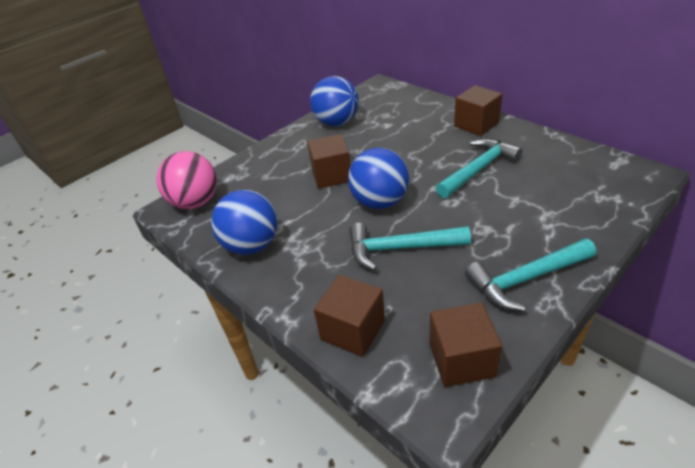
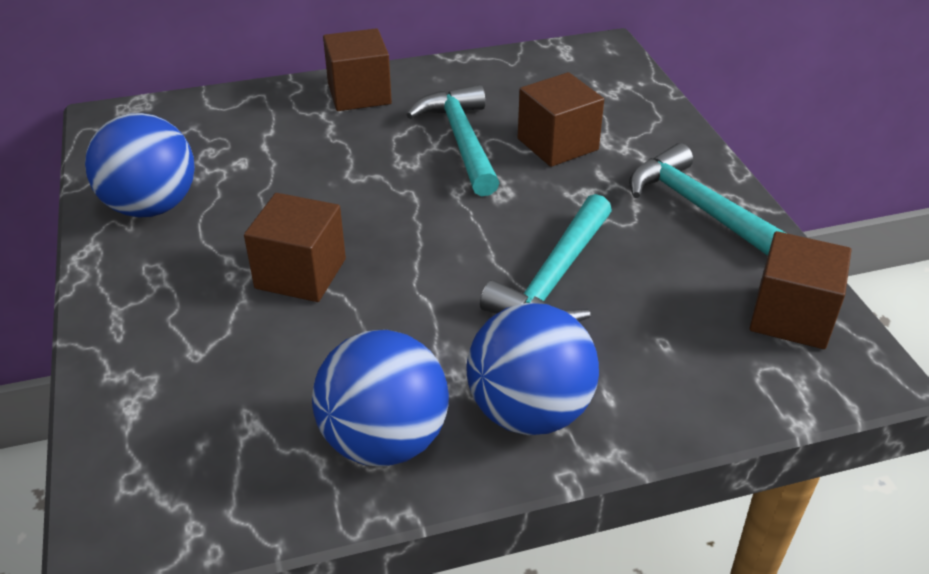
camera: 65 degrees left, 0 degrees up
(195, 202) = (152, 486): pink ball -> none
(353, 330) = (678, 392): brown cube -> brown cube (557, 144)
(380, 202) = (431, 253): blue ball -> blue ball (529, 412)
(526, 279) = (699, 208): turquoise hammer -> turquoise hammer turned 135 degrees clockwise

